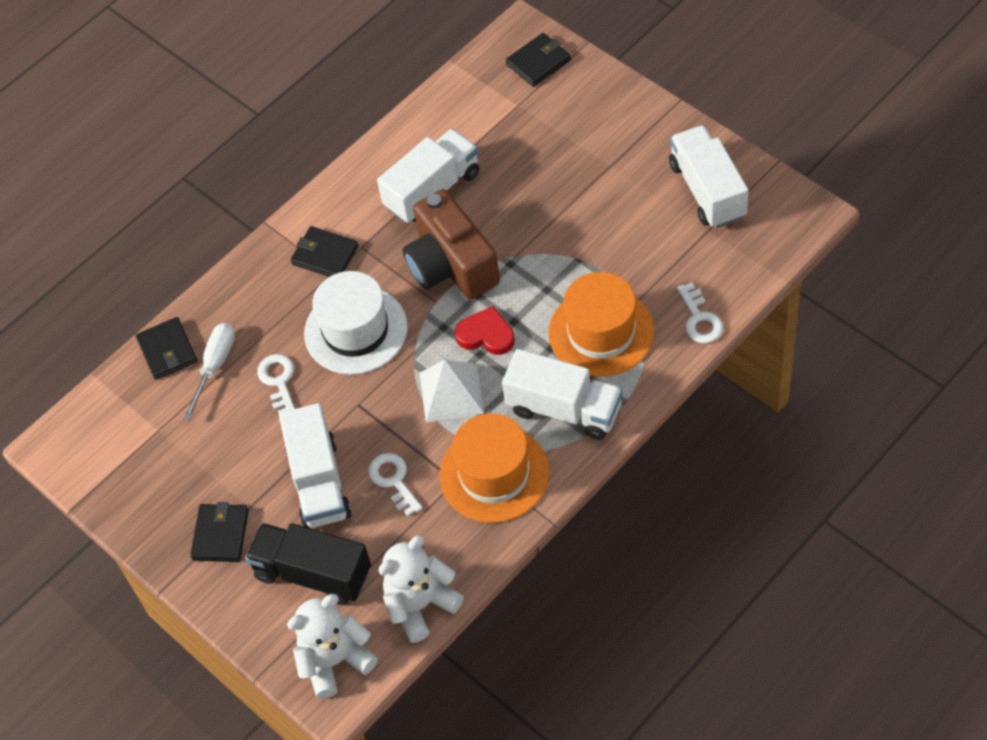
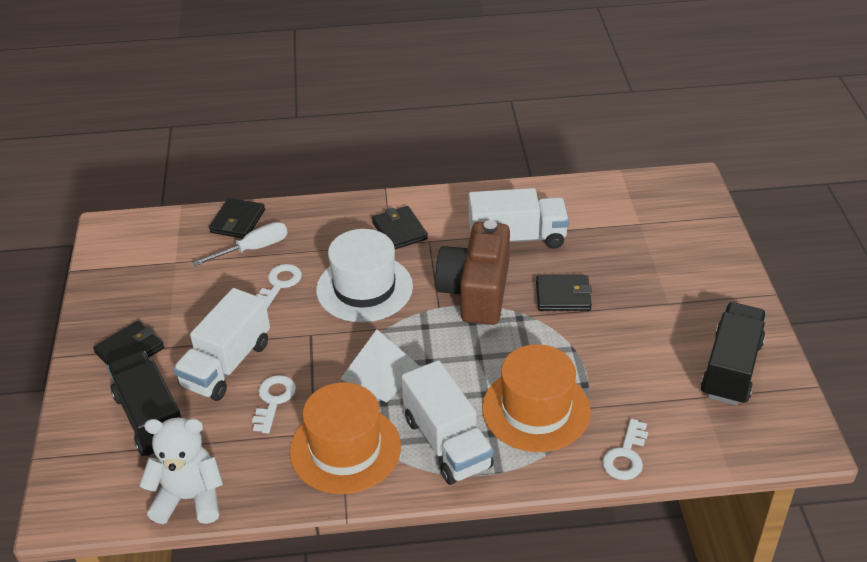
camera: 35 degrees right, 15 degrees down
(335, 660) = (92, 489): white teddy bear -> none
(486, 335) = (448, 352): red heart -> none
(538, 62) = (685, 206): black wallet -> black wallet (563, 296)
(707, 190) = (731, 369): white truck -> black truck

